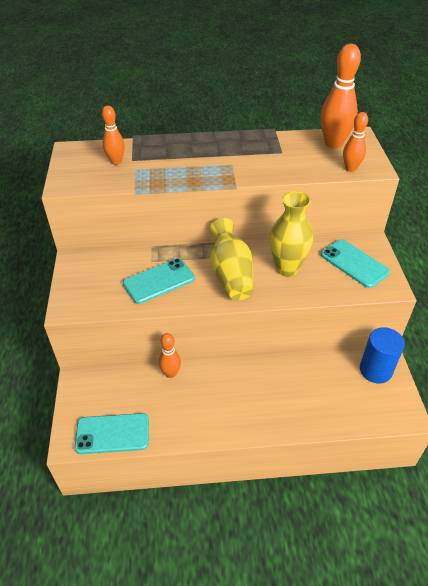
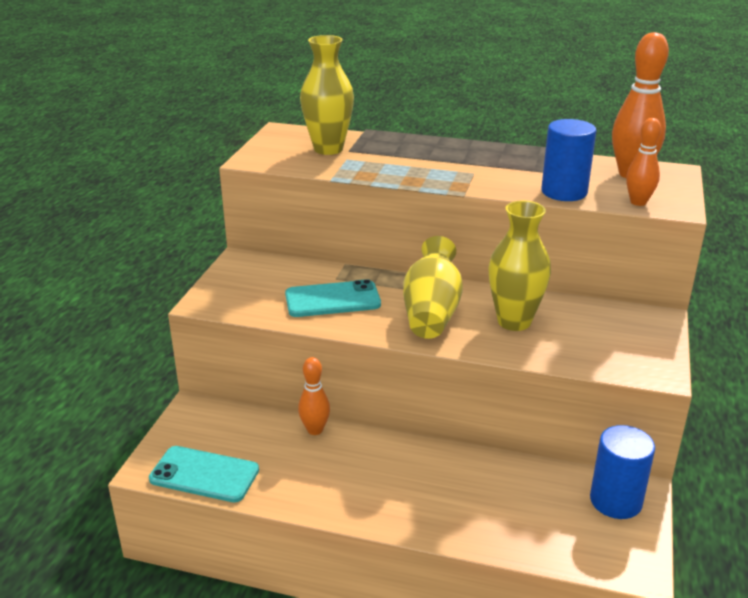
camera: 20 degrees right, 15 degrees down
(116, 161) = (328, 149): orange bowling pin -> yellow vase
(300, 169) = (564, 192): none -> blue cylinder
(354, 263) = (617, 336): turquoise phone -> none

